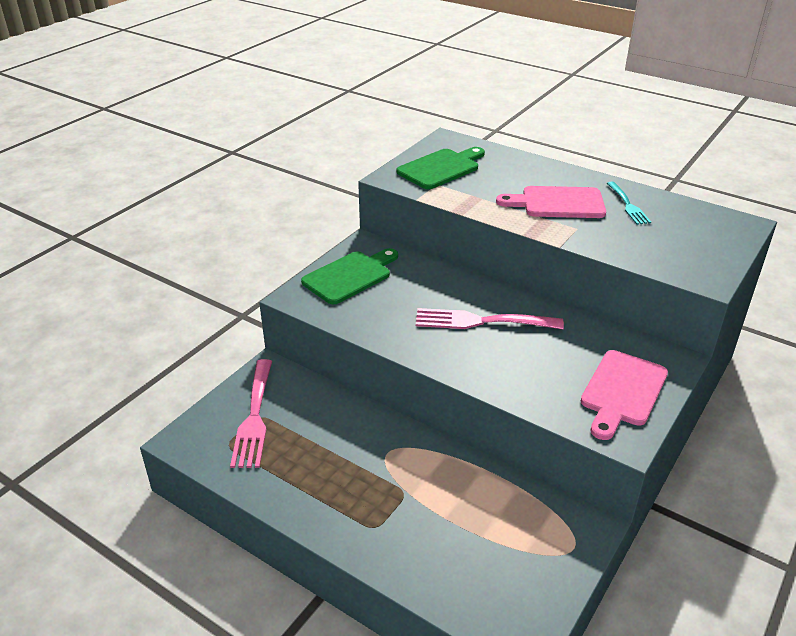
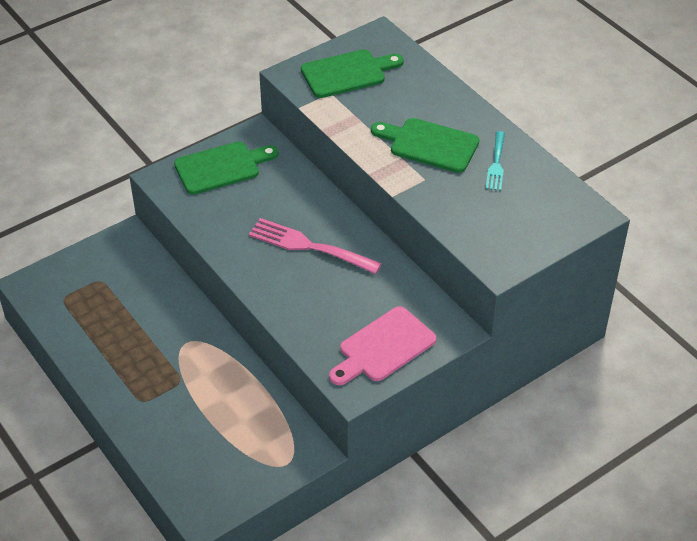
camera: 20 degrees right, 10 degrees up
(254, 416) = (95, 279): pink fork -> none
(558, 203) = (429, 145): pink cutting board -> green cutting board

